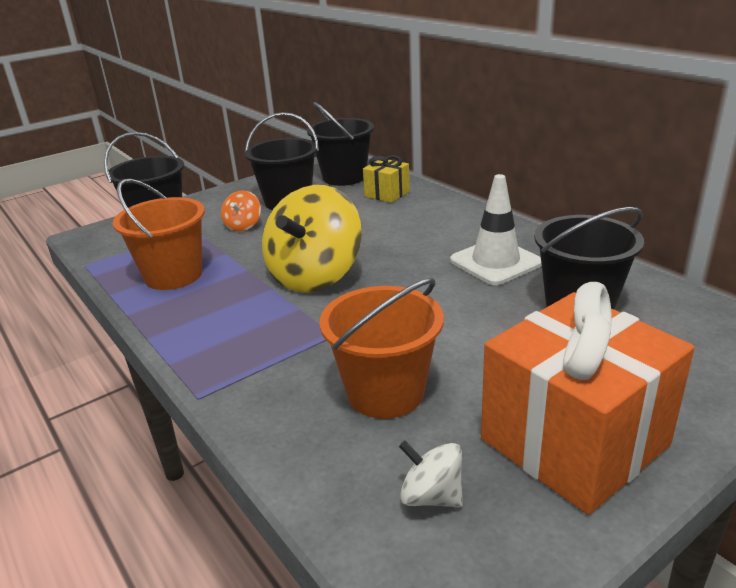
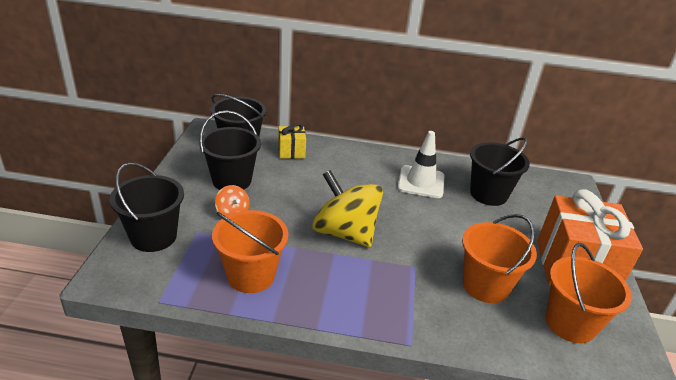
camera: 50 degrees left, 5 degrees up
(315, 276) = (345, 233): yellow spinning top -> yellow spinning top turned 150 degrees clockwise
(431, 496) = (570, 323): white spinning top -> orange bucket

